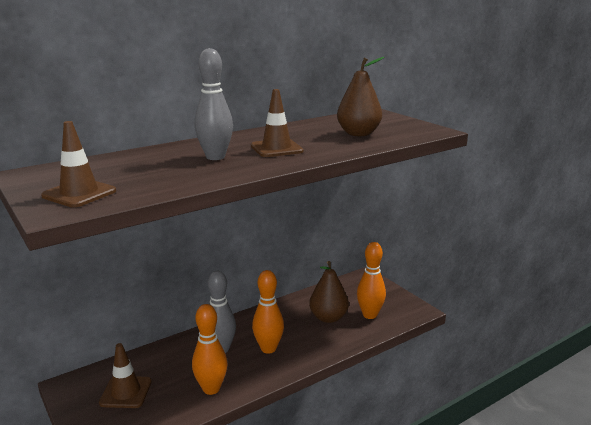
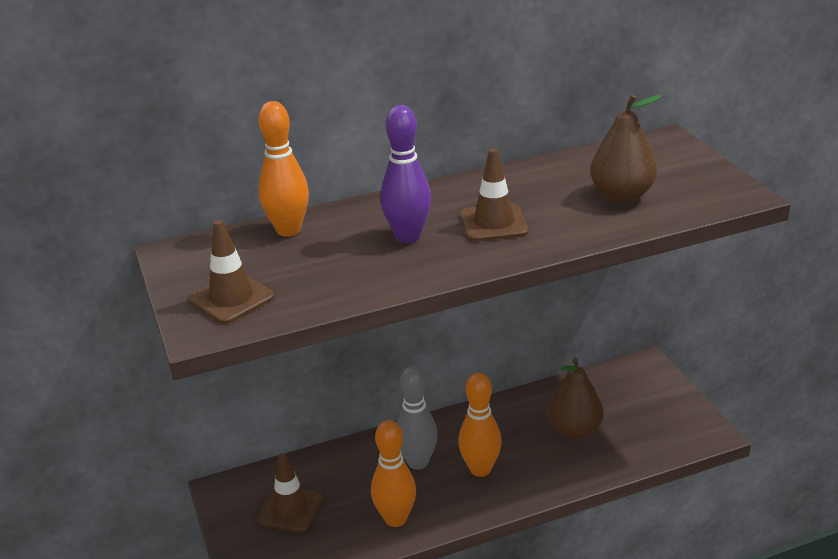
camera: 15 degrees right, 10 degrees up
(215, 157) = (408, 236): grey bowling pin -> purple bowling pin
(370, 315) = (635, 432): orange bowling pin -> orange bowling pin (288, 230)

